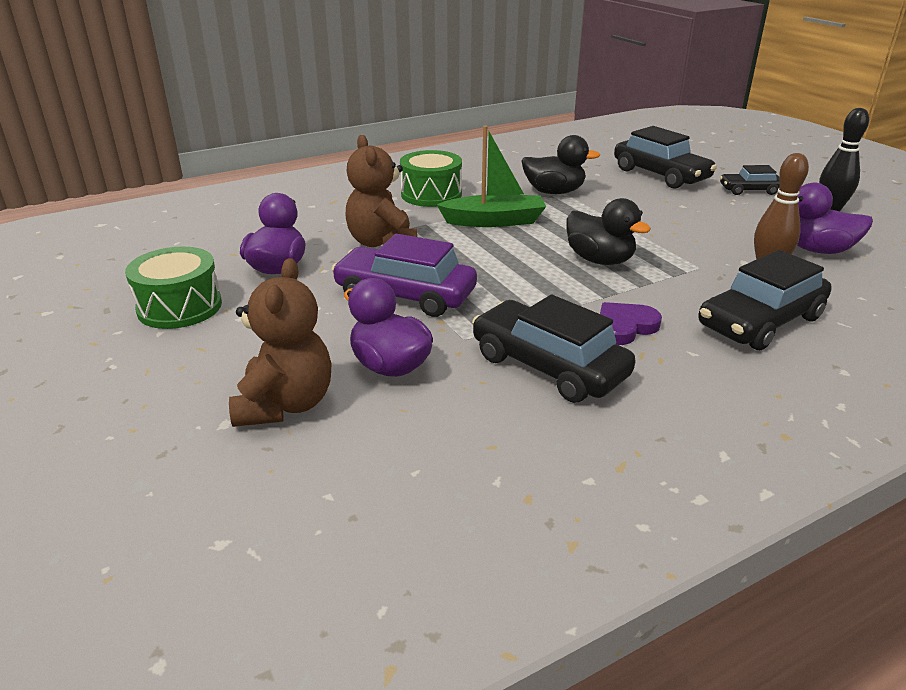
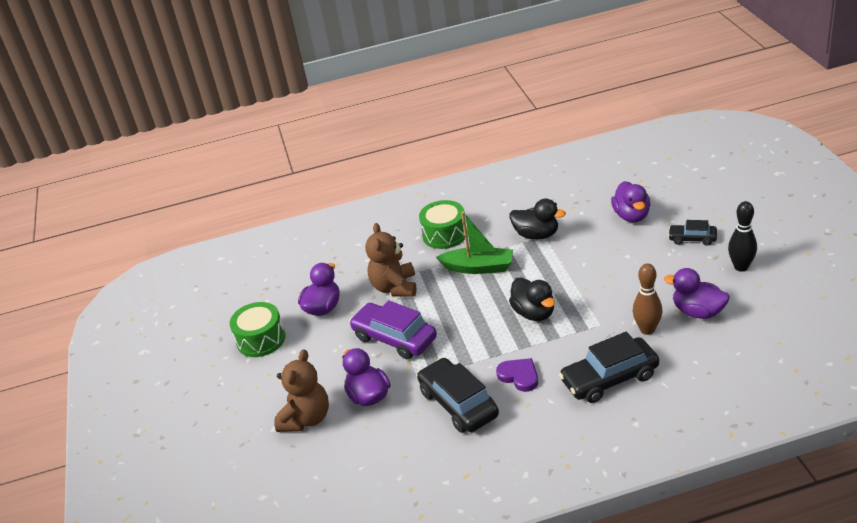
camera: 20 degrees right, 5 degrees up
(624, 327) = (519, 376): purple heart -> purple heart turned 60 degrees clockwise
(660, 175) = (631, 216): black car -> purple duck

